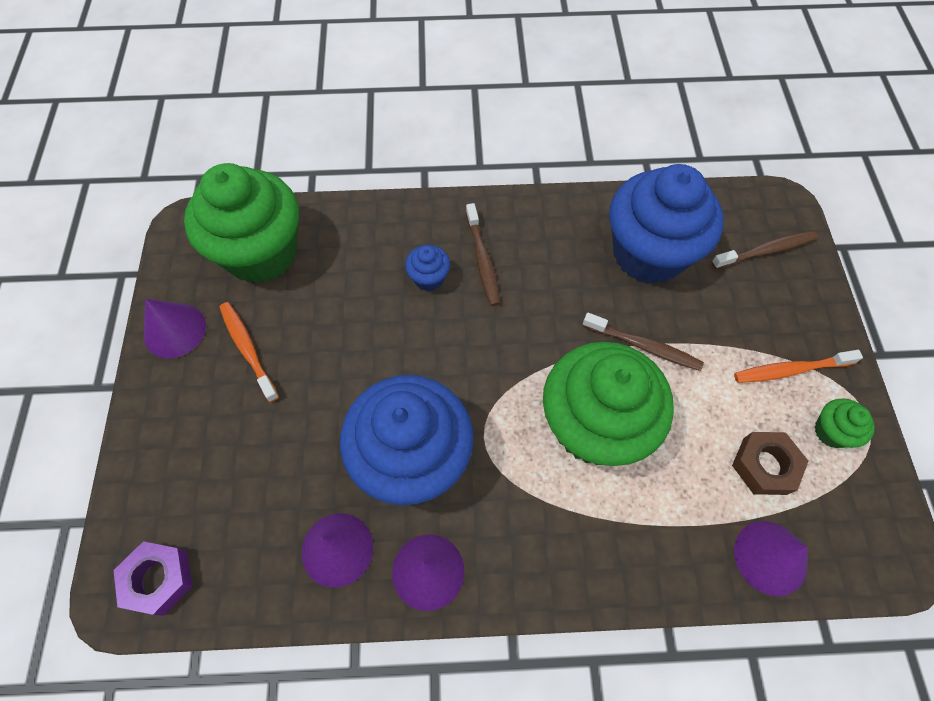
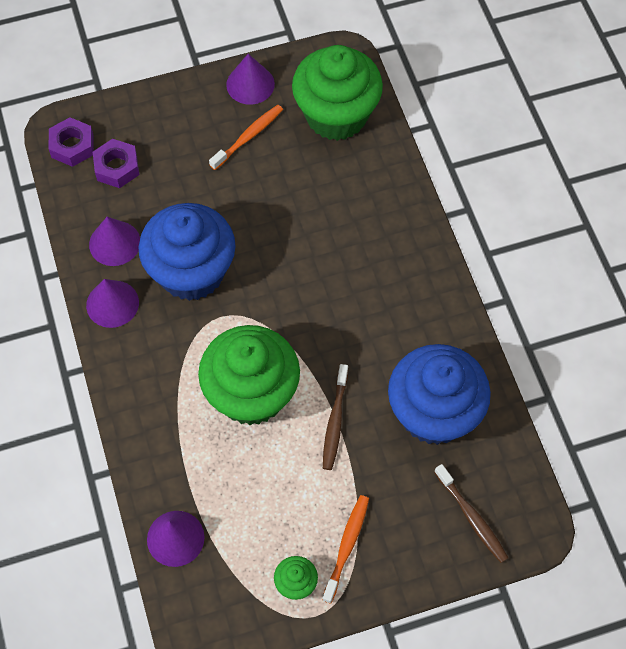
camera: 75 degrees right, 0 degrees up
(221, 521) = (117, 167): none -> purple nut
(429, 278) = (351, 242): blue cupcake -> none
(483, 260) = (382, 278): brown toothbrush -> none
(765, 466) = (250, 529): brown nut -> none
(790, 370) = (346, 546): orange toothbrush -> orange toothbrush turned 45 degrees clockwise

